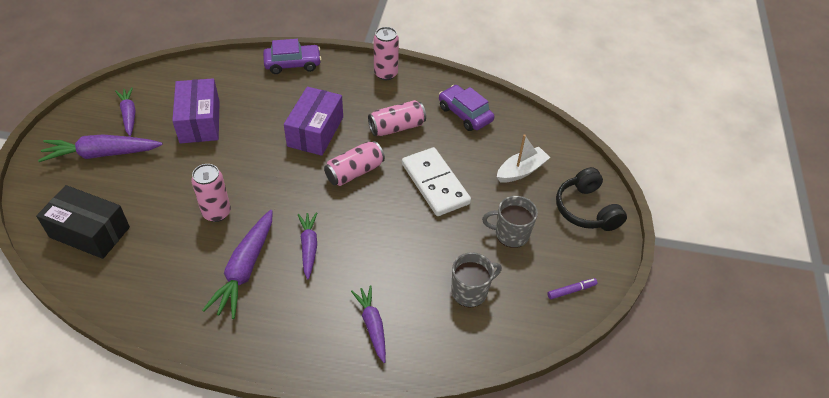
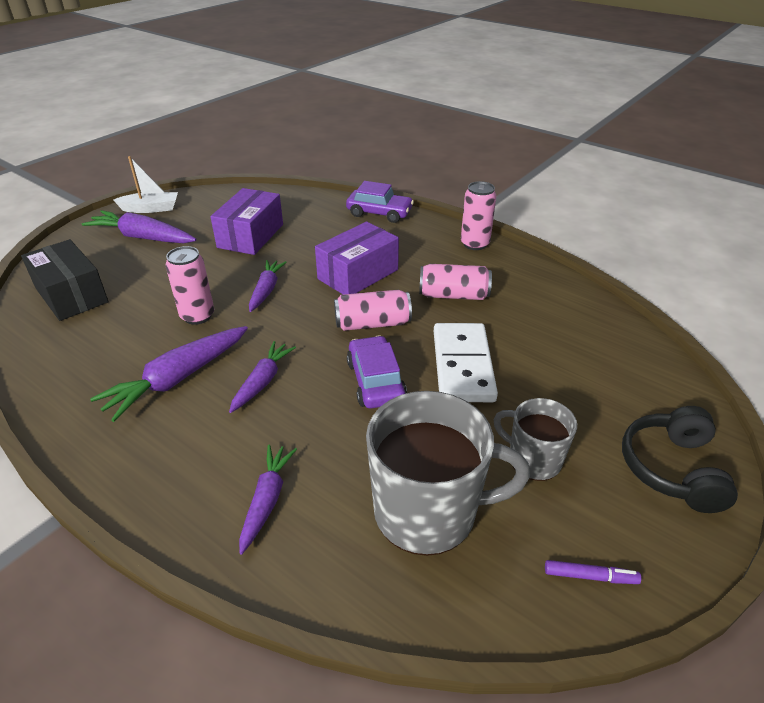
camera: 30 degrees right, 10 degrees down
(129, 115) = (194, 215): purple carrot -> purple carrot (266, 290)
(465, 114) = (548, 305): purple car -> purple car (375, 381)
(470, 291) = (427, 512): grey mug -> grey mug, size x1.78
(521, 171) = (592, 388): white boat -> white boat (150, 209)

